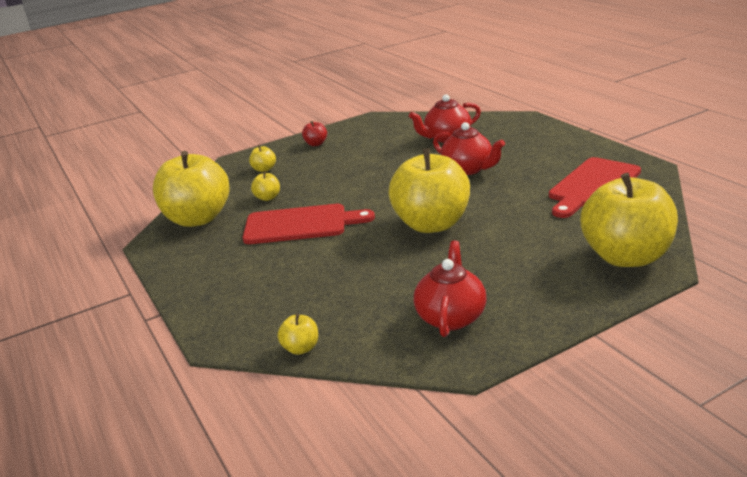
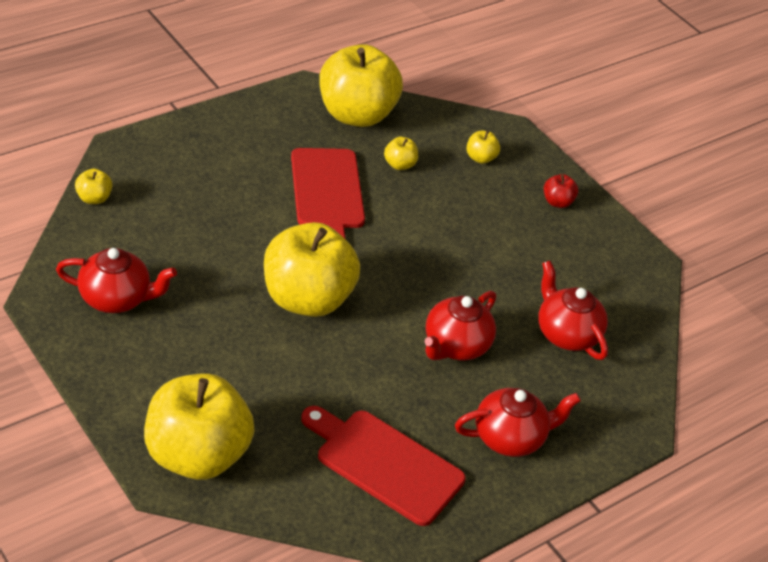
camera: 75 degrees right, 15 degrees up
(547, 150) = (510, 438): none -> red teapot

